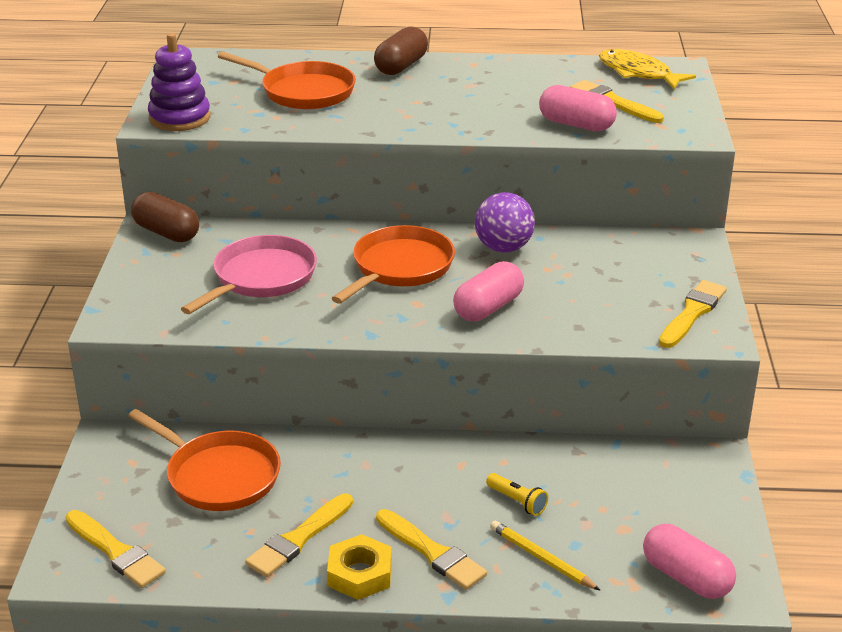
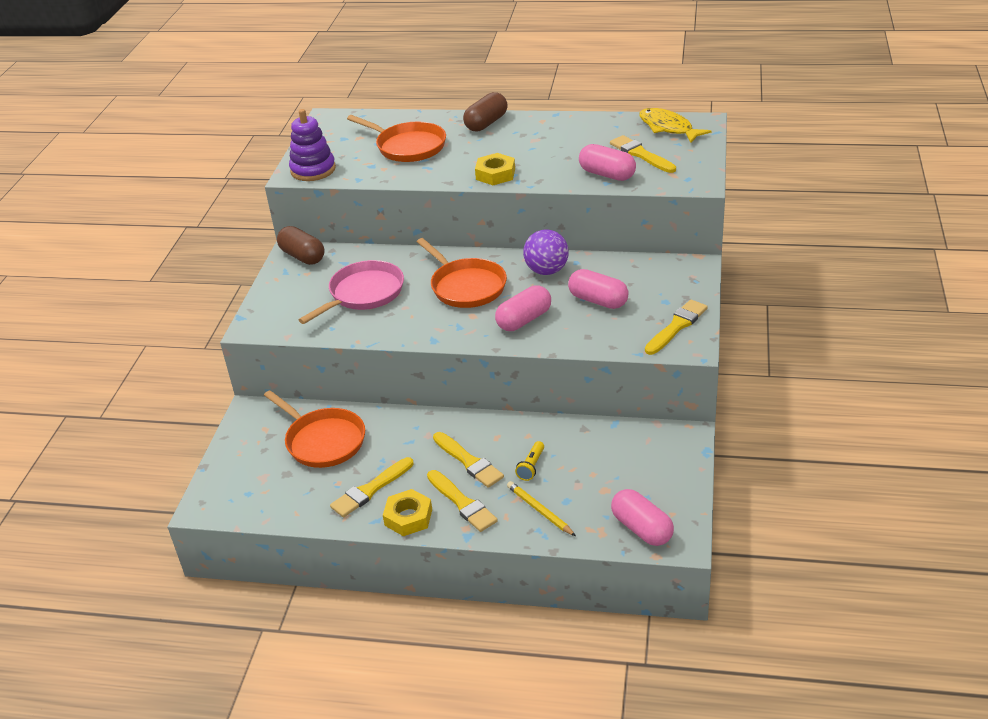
camera: 10 degrees right, 5 degrees up
(116, 552) = (244, 495): yellow brush -> yellow brush (469, 462)
(399, 268) = (466, 286): orange pan -> orange pan turned 105 degrees clockwise
(429, 124) = (495, 174): none -> yellow nut
(517, 501) = (531, 466): yellow flashlight -> yellow flashlight turned 60 degrees clockwise
(581, 283) = (598, 300): none -> pink capsule

